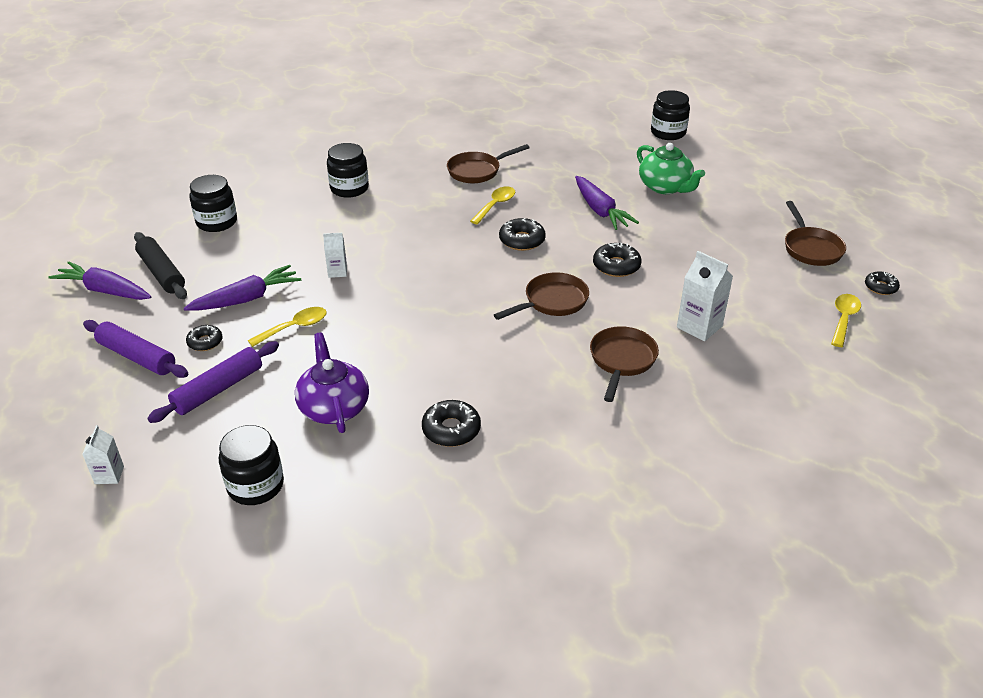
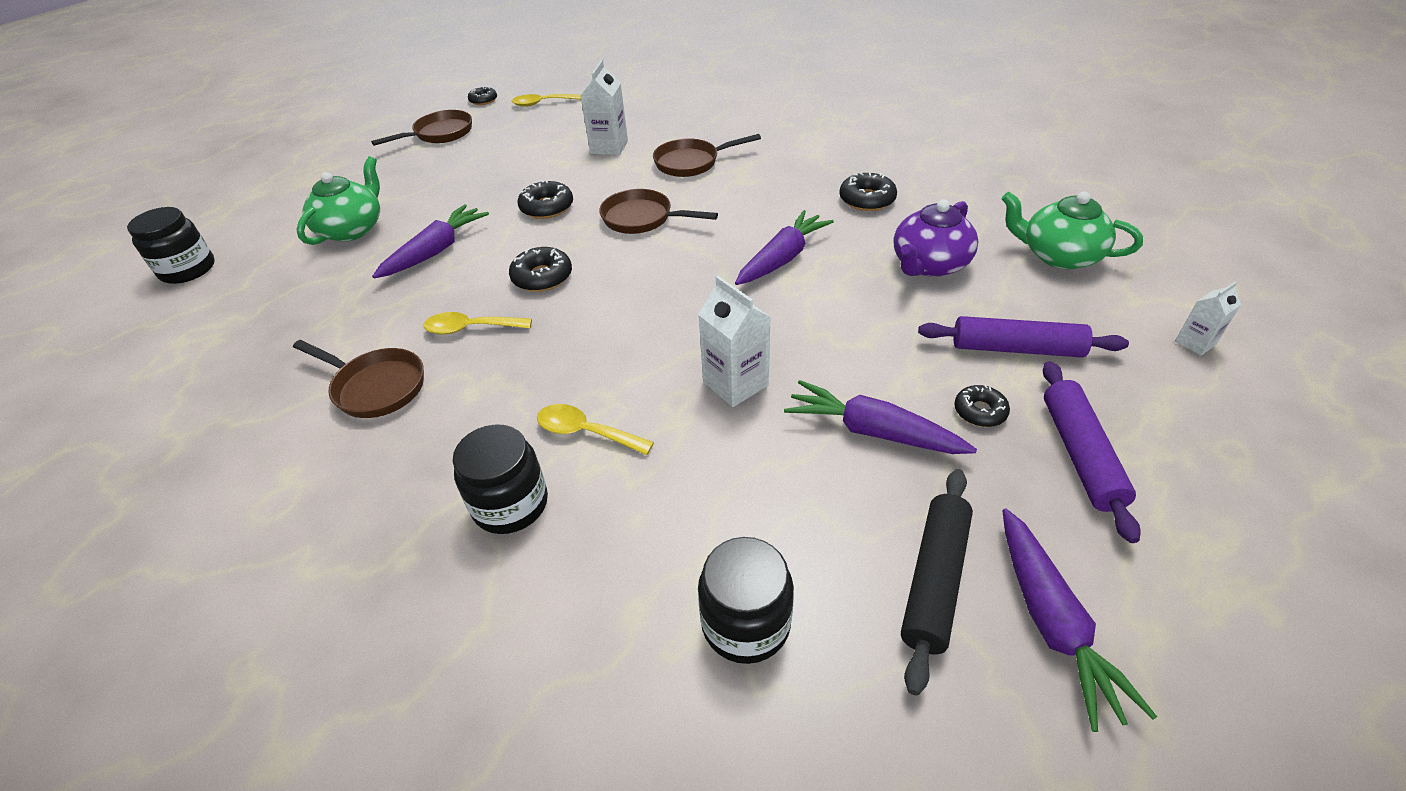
camera: 120 degrees left, 5 degrees up
(255, 485) = (1058, 256): black jar -> green teapot
(294, 327) = (868, 355): yellow spoon -> yellow spoon (586, 432)
(337, 272) = (735, 384): white carton -> white carton, size x1.69
(426, 342) = (782, 258): none -> purple carrot

